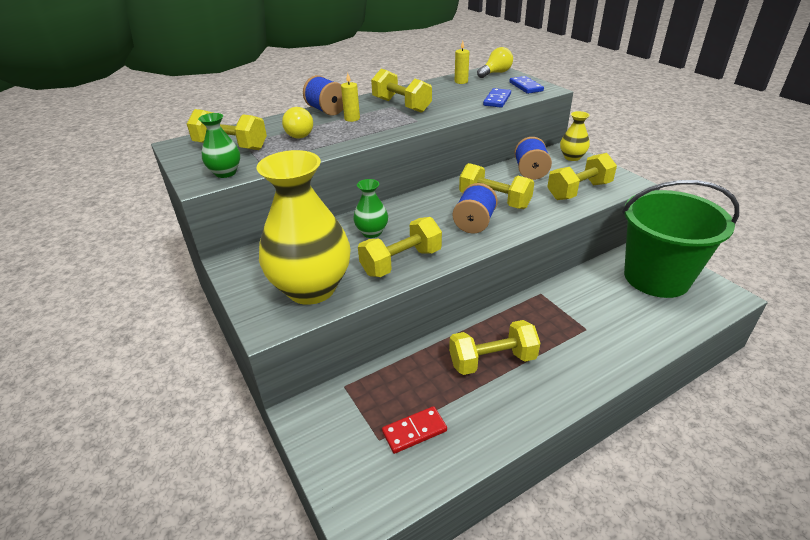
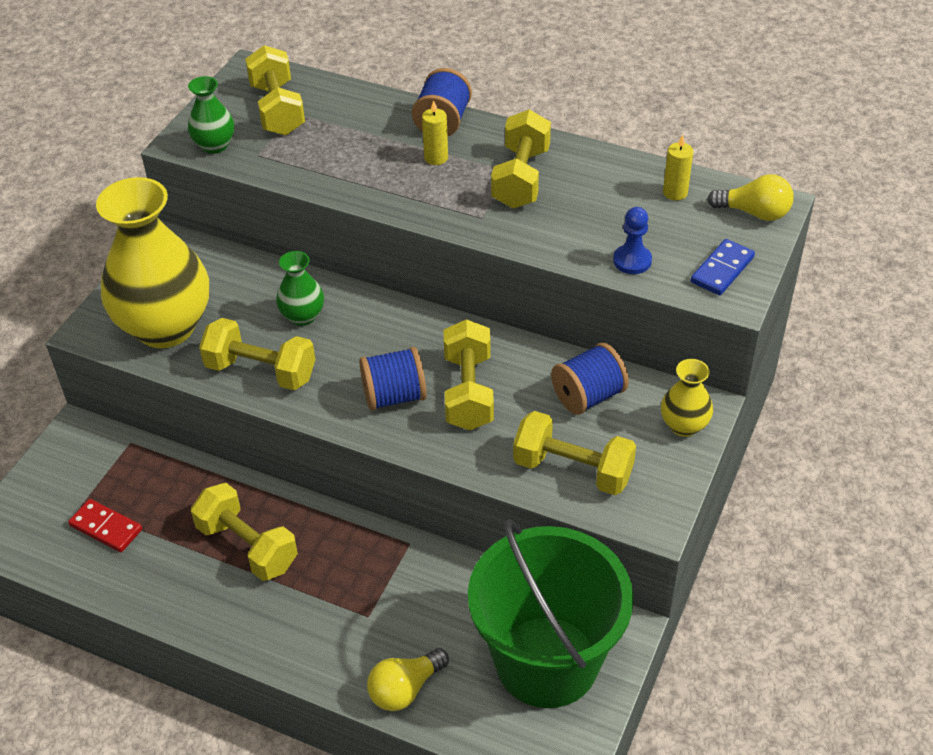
camera: 55 degrees right, 10 degrees up
(300, 133) = (354, 141): yellow light bulb -> yellow light bulb (405, 689)
(497, 100) = (632, 261): blue domino -> blue pawn

